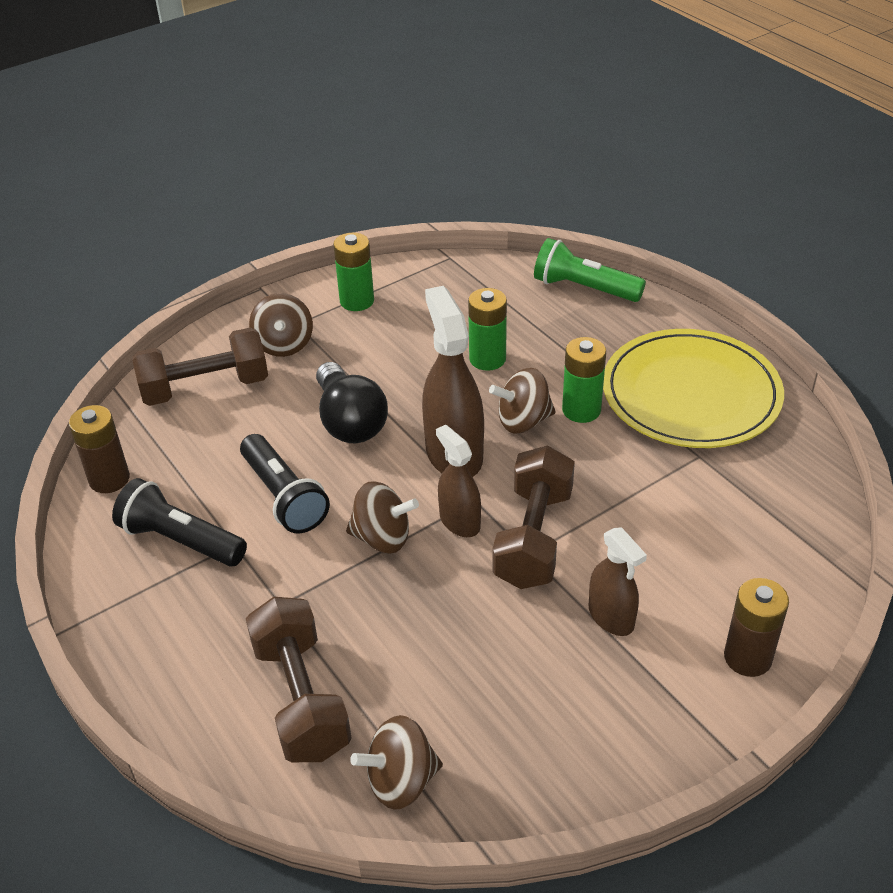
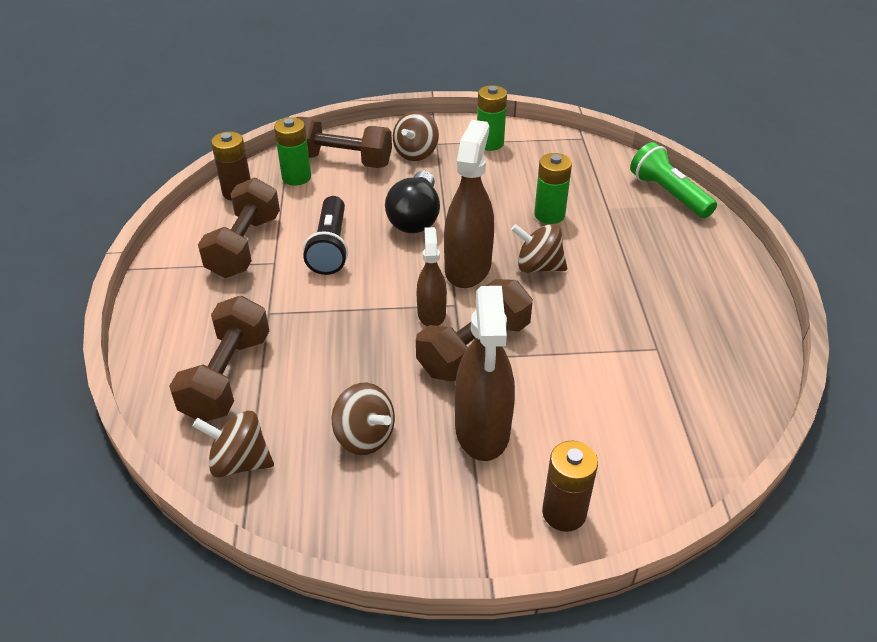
camera: 30 degrees right, 0 degrees up
(180, 540) = (244, 246): black flashlight -> brown dumbbell
(382, 538) = (369, 301): brown spinning top -> brown spinning top (364, 437)
(581, 410) = (590, 277): green battery -> green battery (296, 177)
(611, 617) = (482, 430): brown spray bottle -> brown spray bottle, size x1.69
(691, 394) = (690, 301): yellow plate -> none

